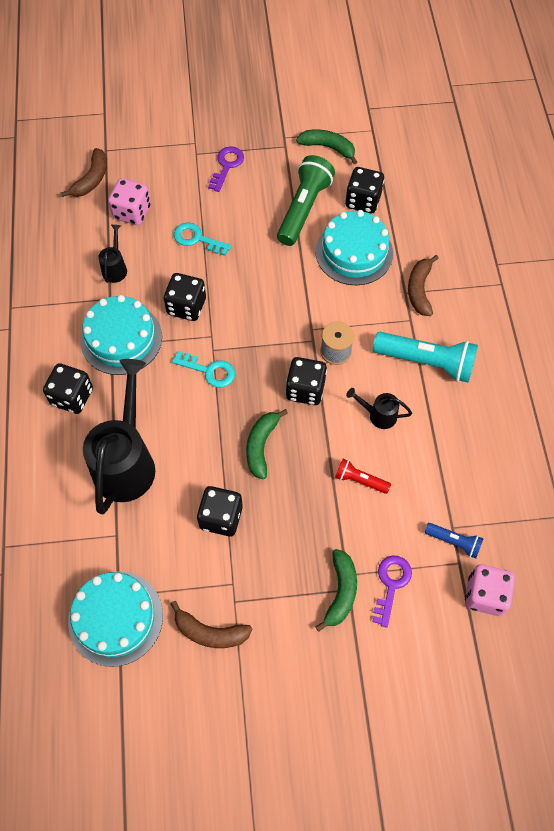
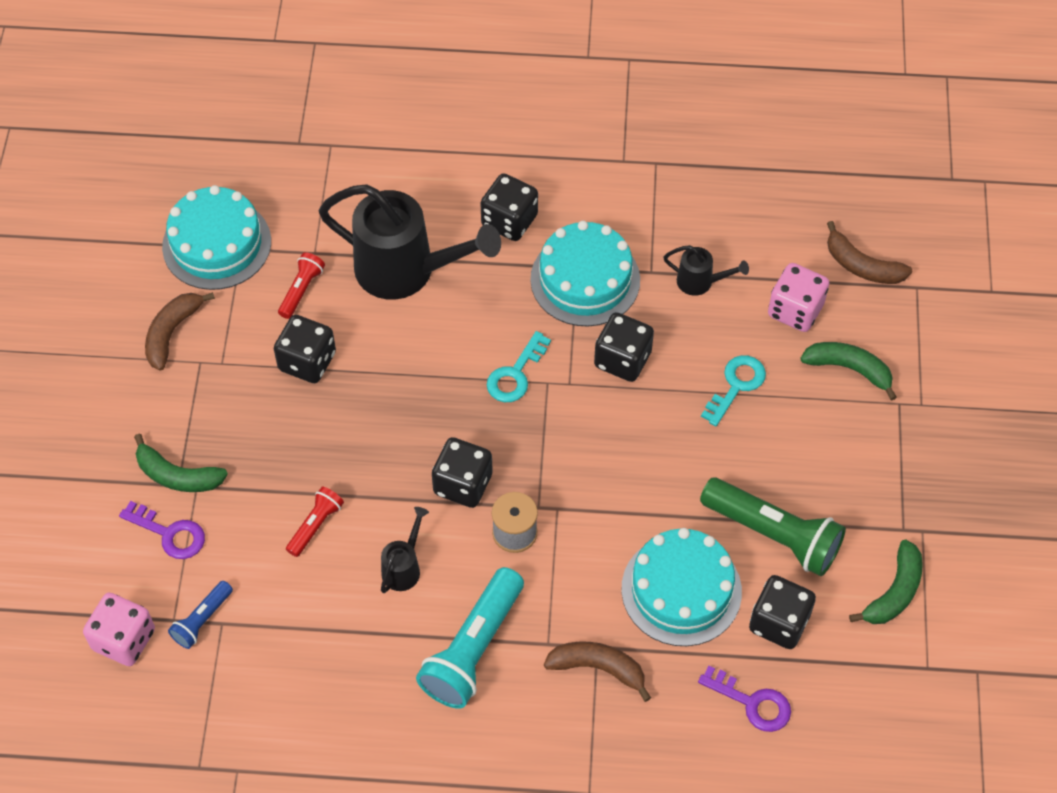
camera: 100 degrees right, 5 degrees down
(155, 537) = (301, 290): none -> red flashlight
(227, 166) = (870, 441): purple key -> purple key (752, 703)
(261, 446) = (392, 419): green banana -> green banana (849, 369)

